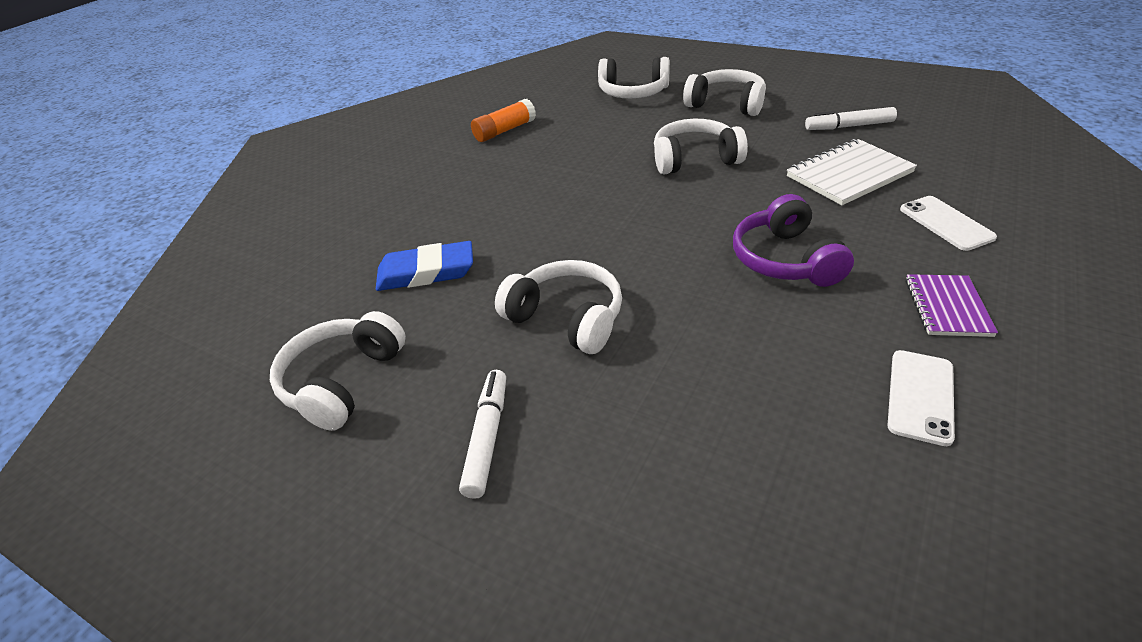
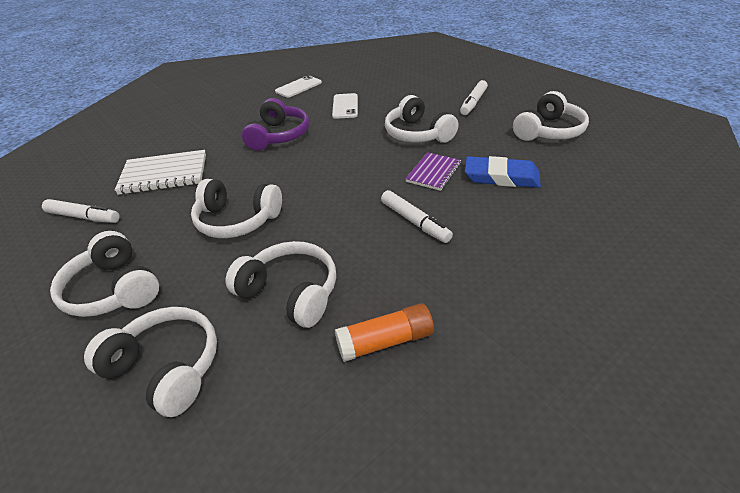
camera: 160 degrees left, 0 degrees up
(516, 200) = (414, 221): none -> white marker
(590, 133) = (290, 292): none -> white headphones
(946, 223) = (176, 134): white phone -> white phone (345, 106)
(947, 307) = (243, 105): purple notebook -> purple notebook (433, 173)

